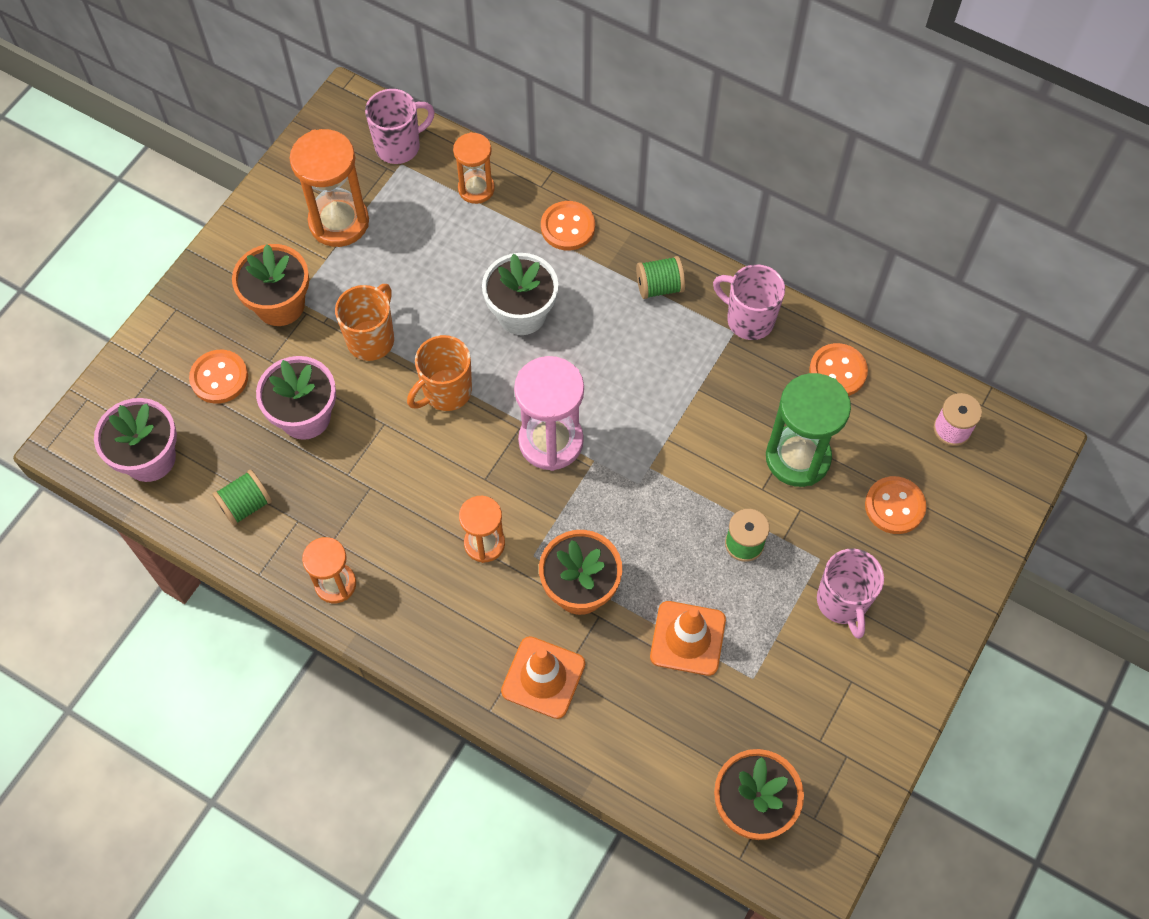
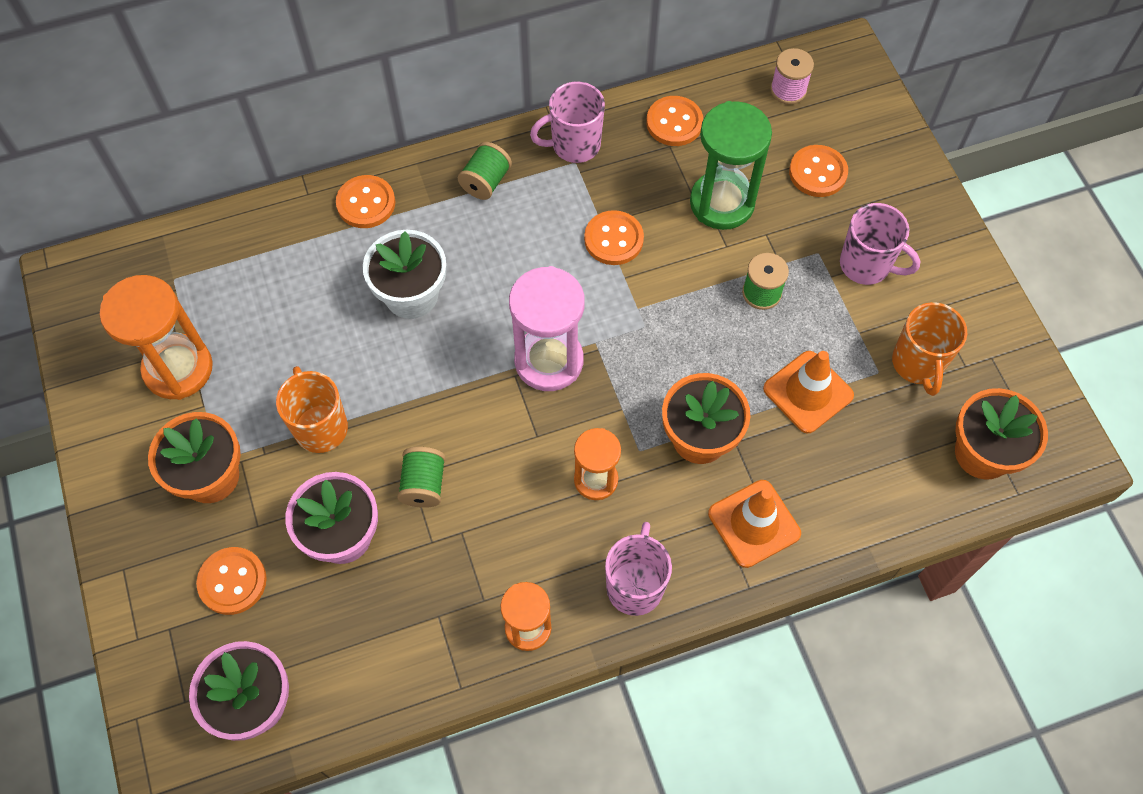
camera: 50 degrees left, 0 degrees up
(246, 505) = (382, 650): green spool -> green spool (423, 484)
(399, 146) = (154, 267): pink mug -> pink mug (635, 586)
(446, 392) = (428, 406): orange mug -> orange mug (918, 364)
(476, 189) = (259, 241): orange hourglass -> none
(692, 407) = (613, 239): none -> orange button

